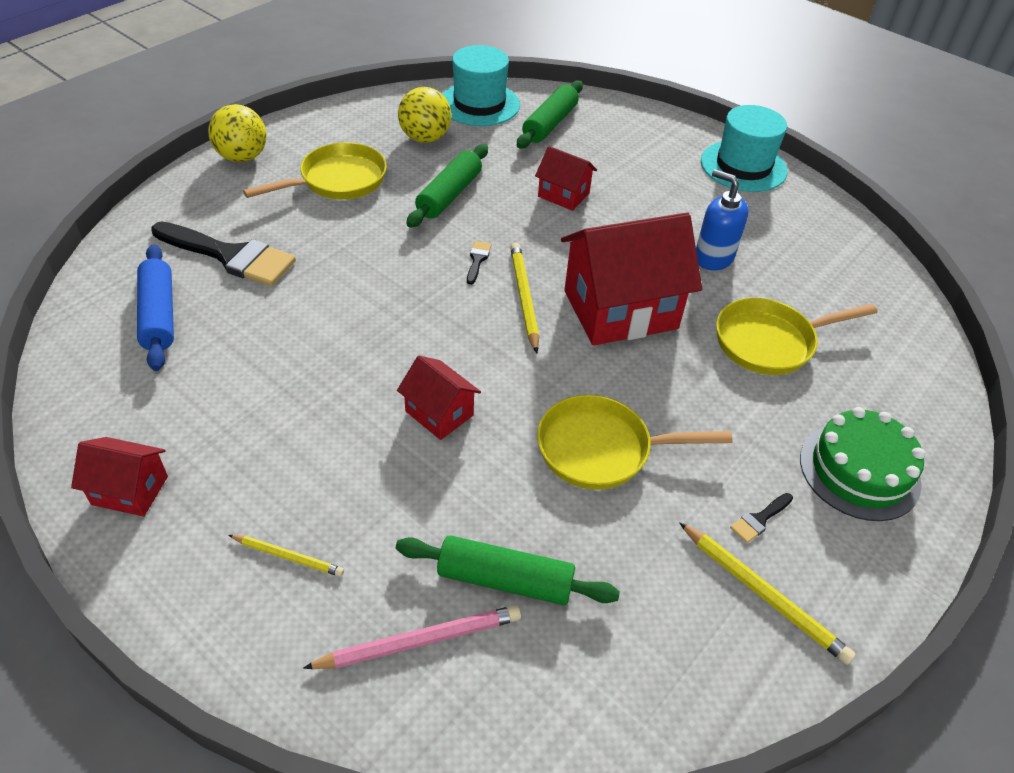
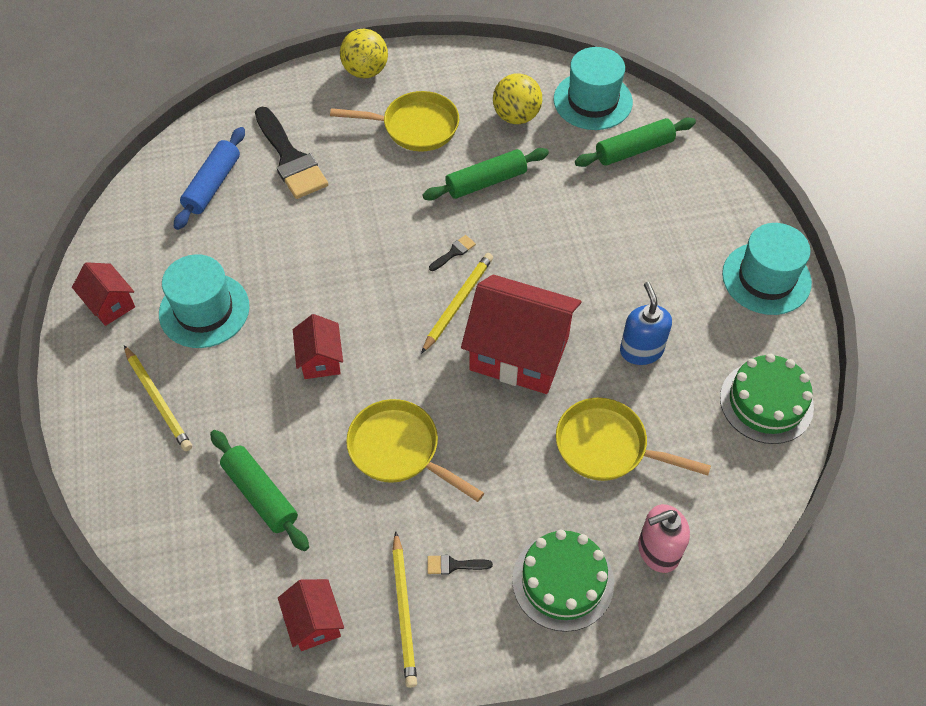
camera: 40 degrees right, 10 degrees up
(260, 435) = (204, 310): none -> turquoise hat
(288, 557) = (158, 400): yellow pencil -> yellow pencil, size x1.63
(419, 641) = (183, 497): pink pencil -> none
(563, 195) = (576, 227): red house -> red house (314, 622)
(841, 247) = (766, 402): none -> green cake
(897, 398) = (658, 551): none -> pink soap dispenser

